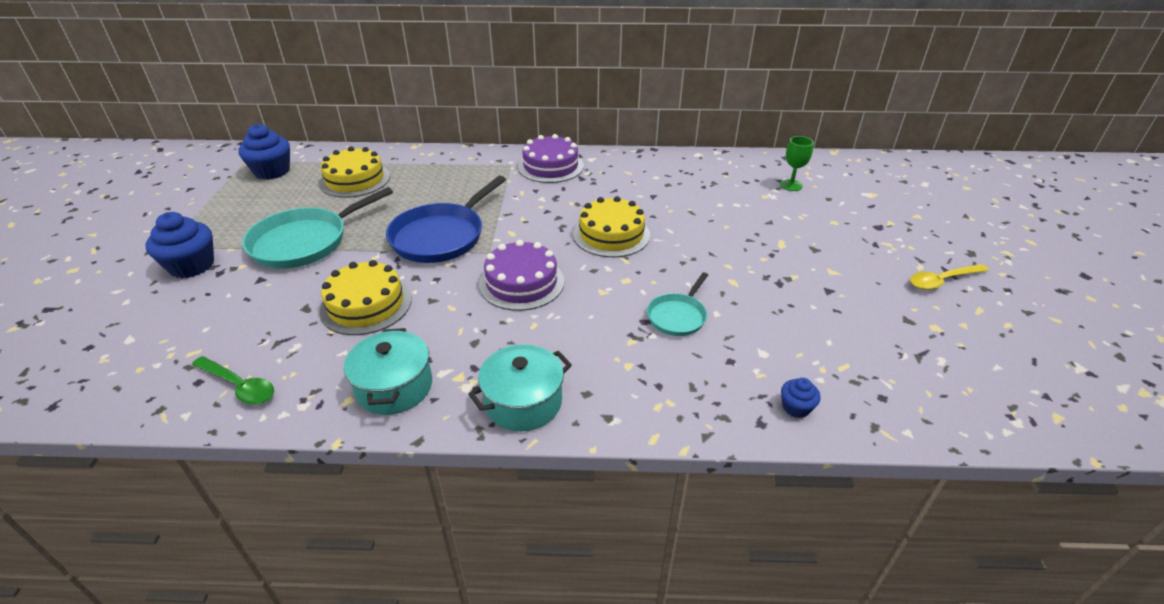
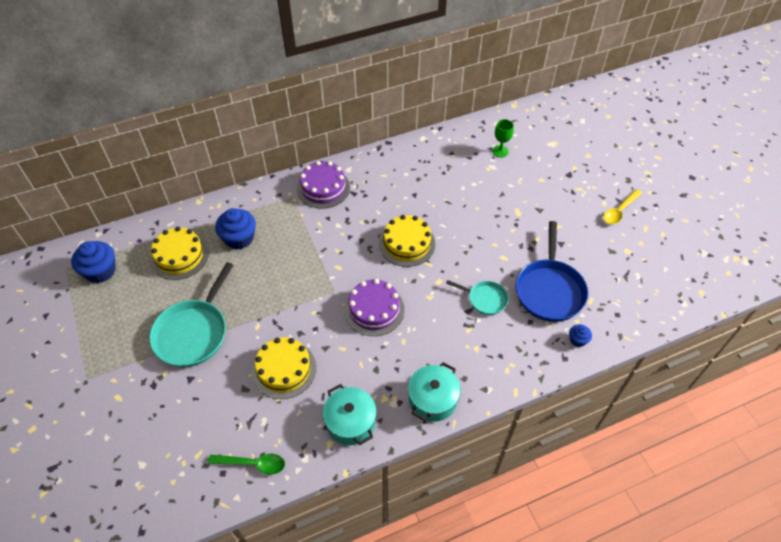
camera: 25 degrees left, 15 degrees up
(192, 265) = (125, 387): blue cupcake -> blue cupcake (239, 238)
(441, 236) = (291, 289): blue pan -> blue pan (549, 290)
(678, 316) = (485, 299): turquoise pan -> turquoise pan turned 75 degrees counterclockwise

